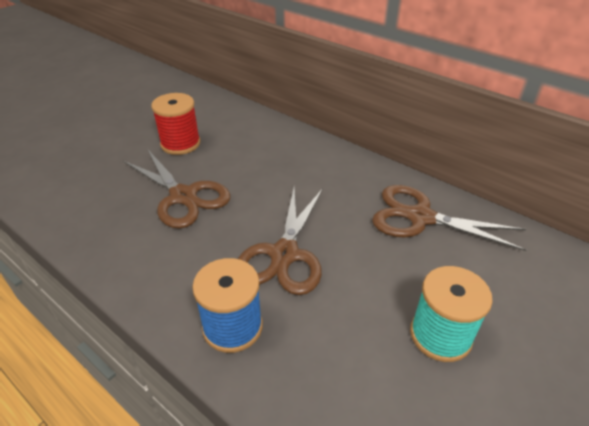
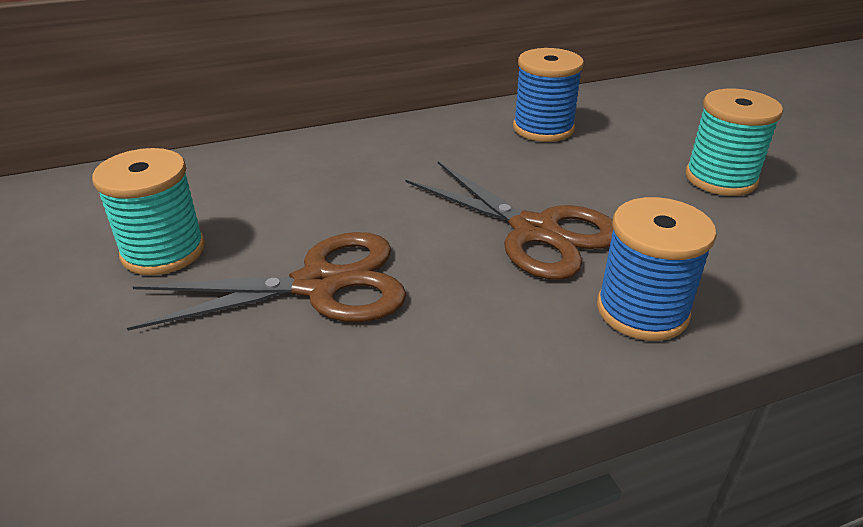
camera: 60 degrees left, 5 degrees down
(180, 144) = (163, 251): red spool -> turquoise spool
(420, 217) = (543, 128): brown scissors -> blue spool

